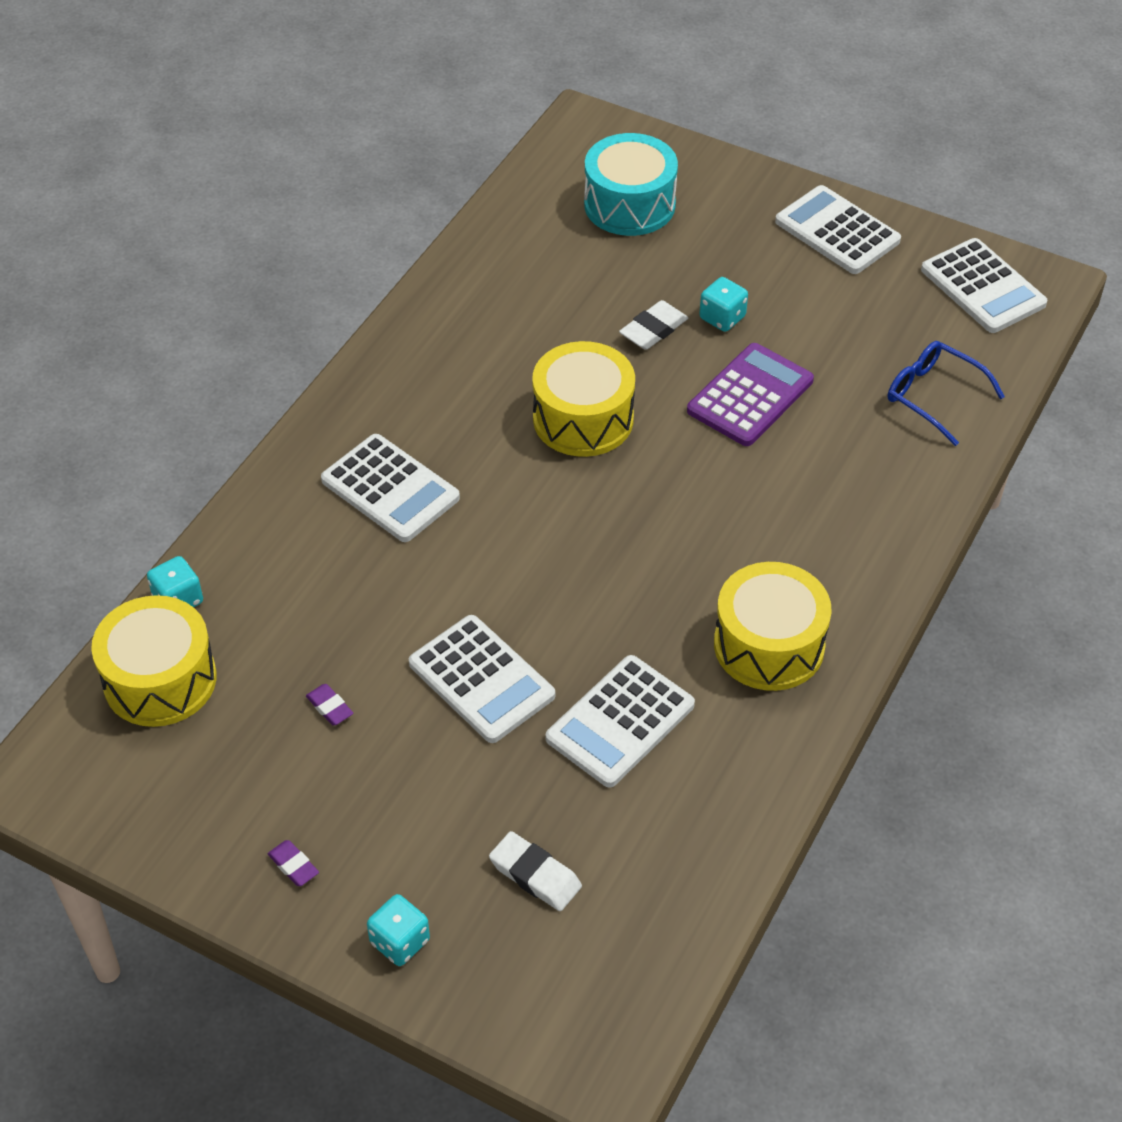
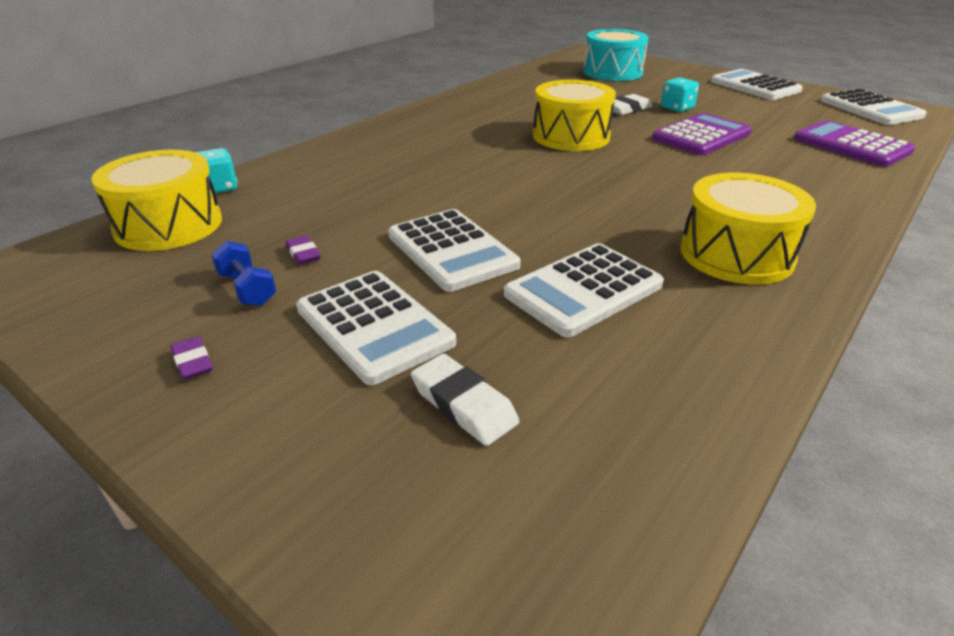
camera: 10 degrees right, 15 degrees down
(296, 768) = (247, 289): none -> blue dumbbell
(390, 489) = (415, 153): white calculator -> white calculator (374, 326)
(400, 942) = (270, 452): turquoise dice -> none
(934, 396) = (851, 145): blue glasses -> purple calculator

